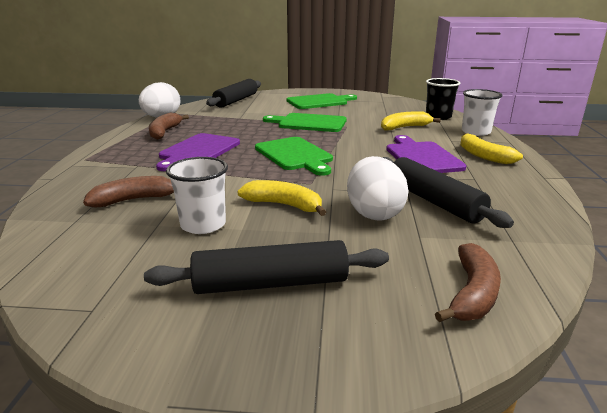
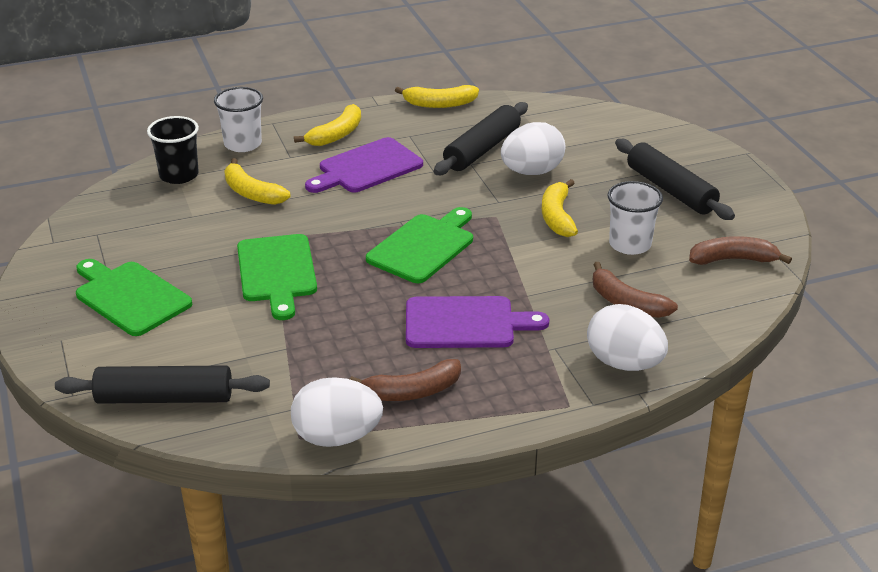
camera: 115 degrees left, 10 degrees up
(82, 181) = (624, 363): none -> white egg
(472, 294) = (608, 124): brown banana -> brown banana (733, 260)
(545, 201) = (439, 104): none -> yellow banana

